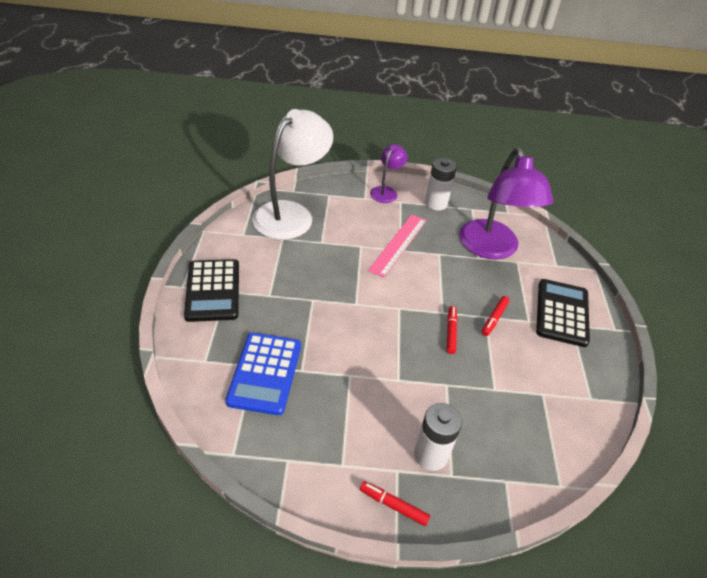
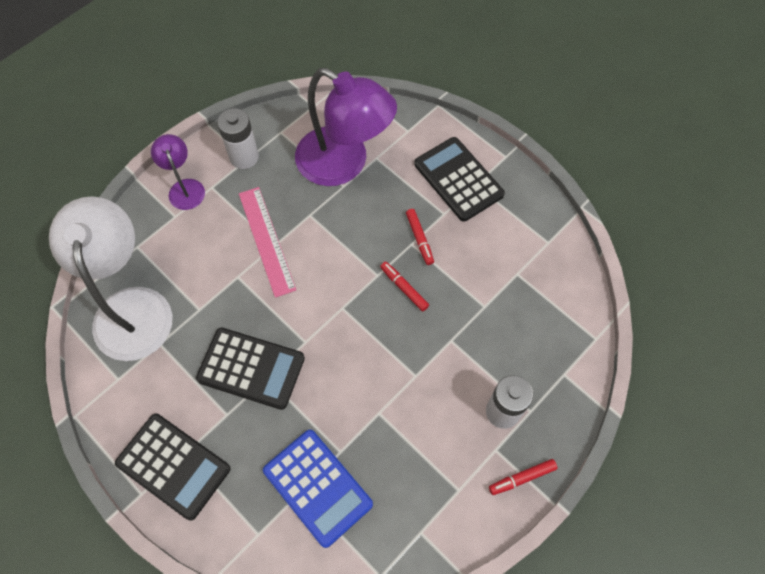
camera: 45 degrees left, 20 degrees up
(310, 288) = (251, 368): none -> black calculator

